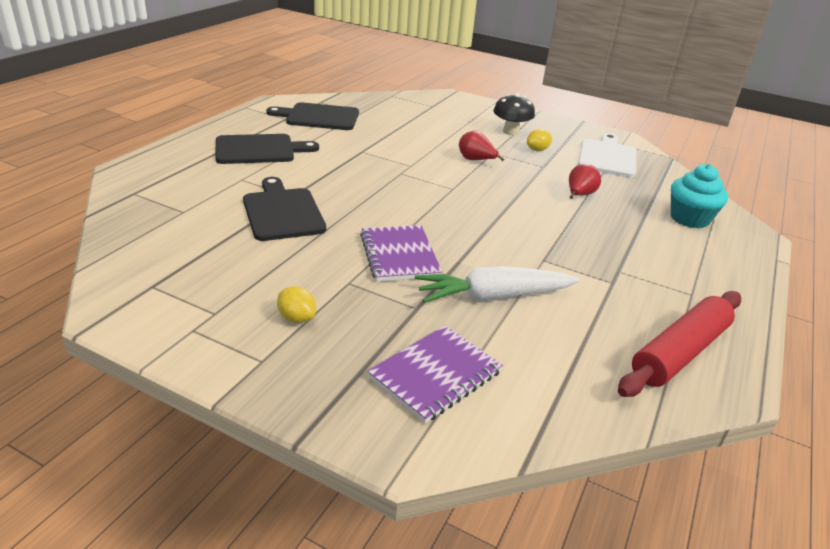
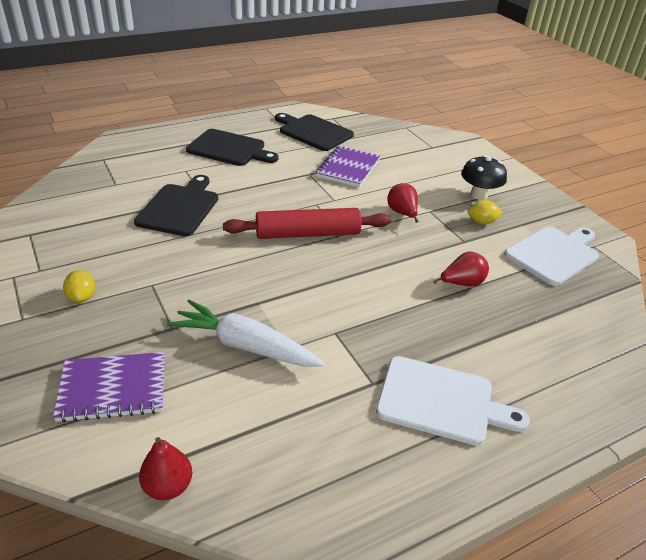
camera: 35 degrees right, 5 degrees up
(399, 255) = (217, 278): purple notebook -> purple notebook (348, 168)
(579, 419) = (168, 486): none -> red pear
(666, 275) = (441, 401): none -> white cutting board
(679, 352) = (342, 481): red rolling pin -> red rolling pin (307, 234)
(689, 218) = (558, 355): turquoise cupcake -> none

